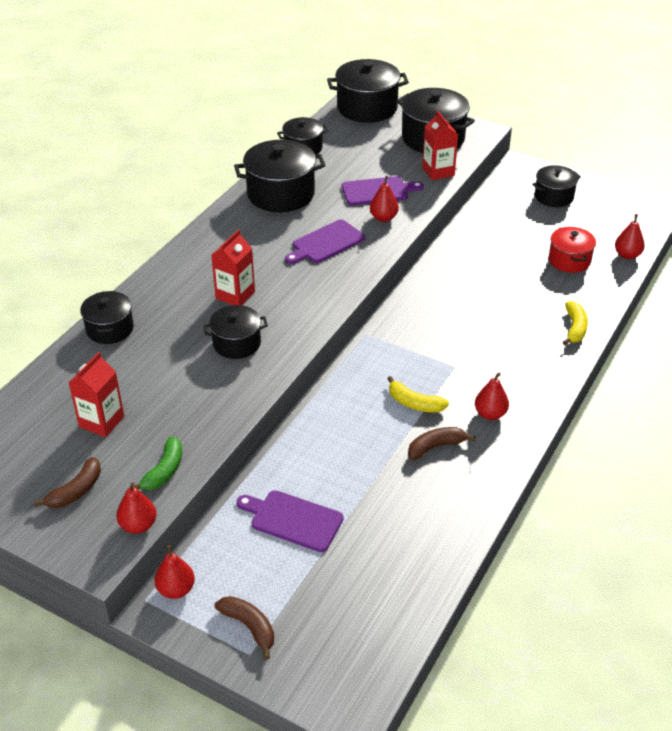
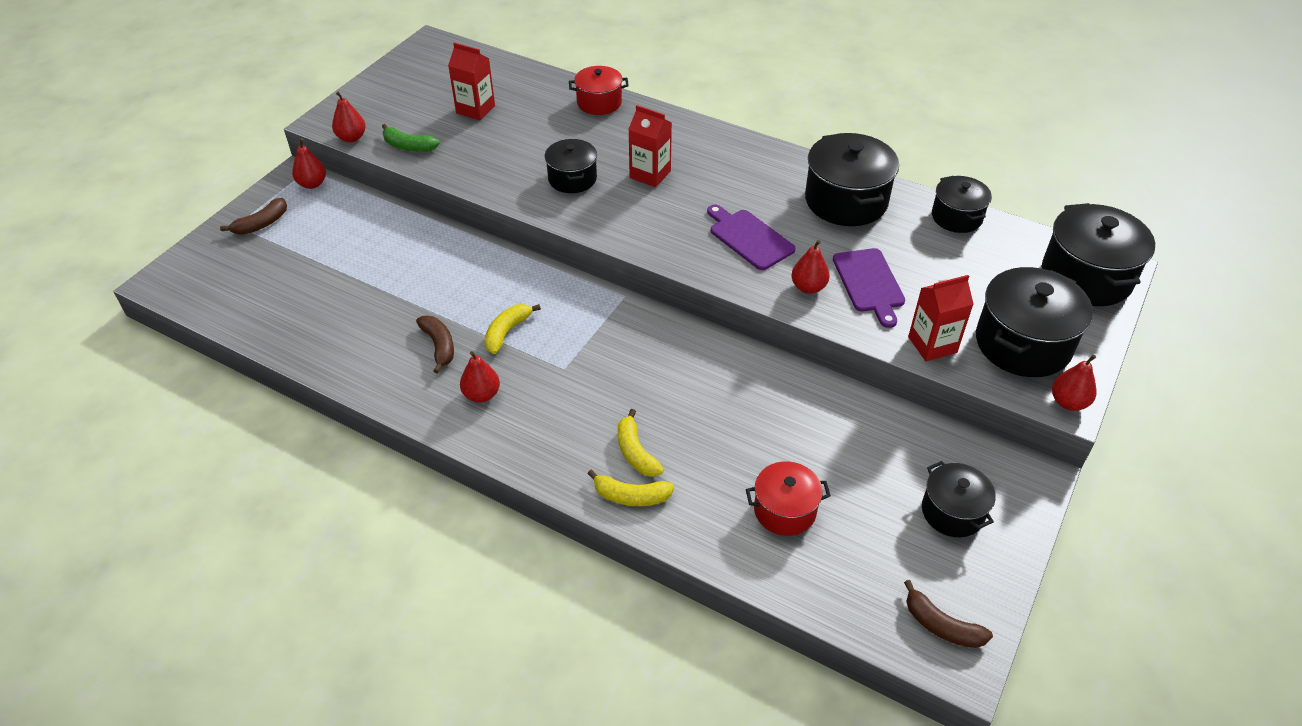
camera: 90 degrees right, 5 degrees up
(76, 491) = (398, 104): brown banana -> brown banana (941, 626)
(110, 329) = (599, 103): black pot -> red pot
(293, 520) = (367, 246): purple cutting board -> none
(534, 326) = (635, 452): none -> yellow banana
(627, 255) = (806, 589): red pear -> red pear (1068, 402)

